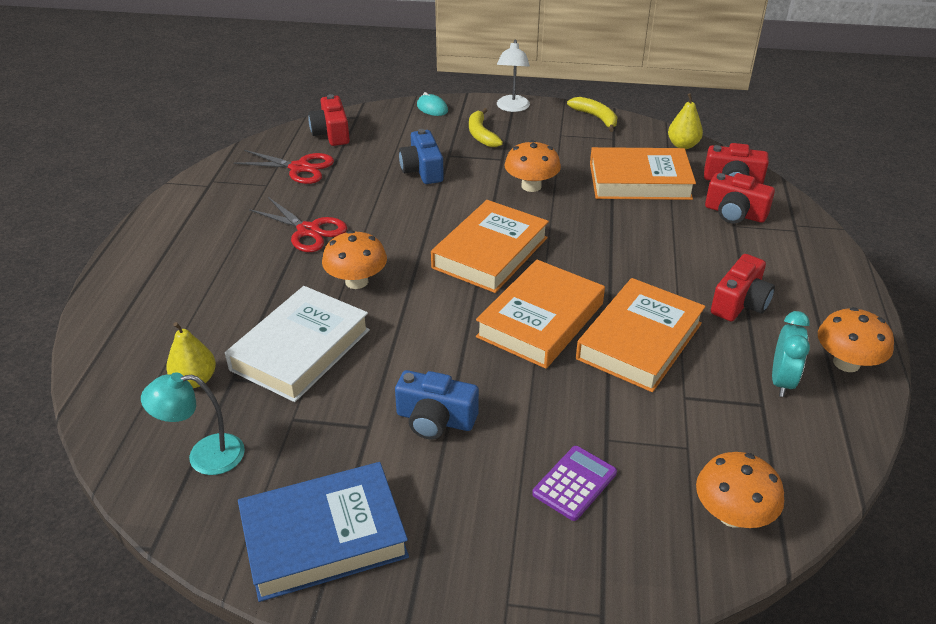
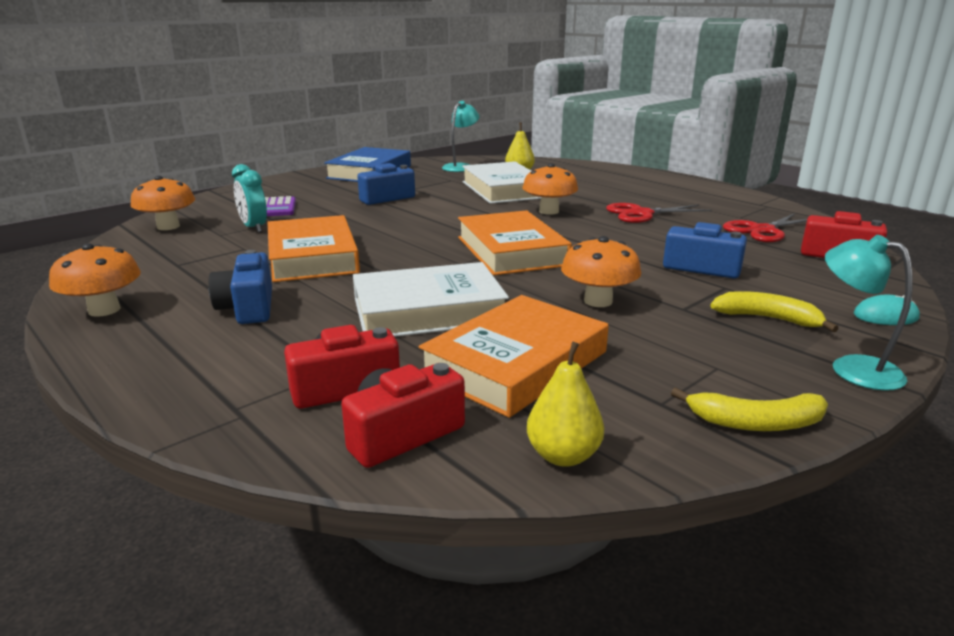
camera: 130 degrees right, 15 degrees down
(512, 108) = (852, 368): white lamp -> turquoise lamp
(540, 320) = (401, 240): orange book -> none
(632, 234) = (428, 311): none -> white book
(740, 303) = (248, 307): red camera -> blue camera
(781, 381) = (167, 279): turquoise clock -> turquoise clock (253, 227)

